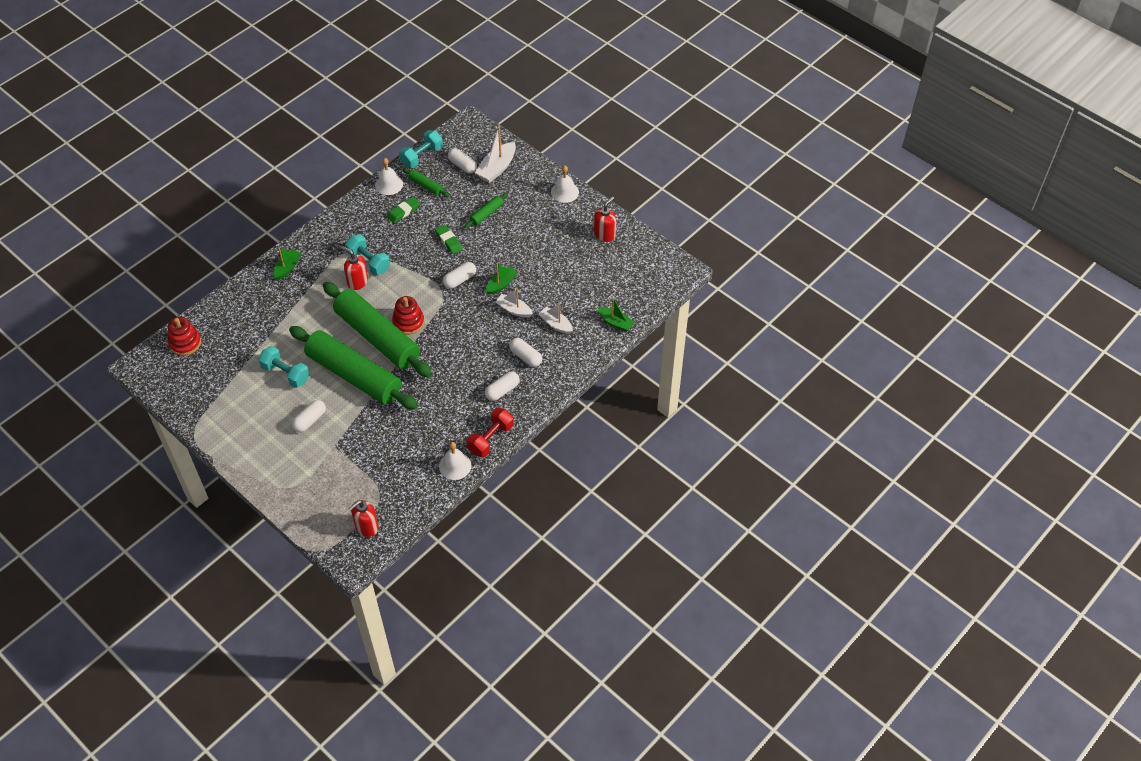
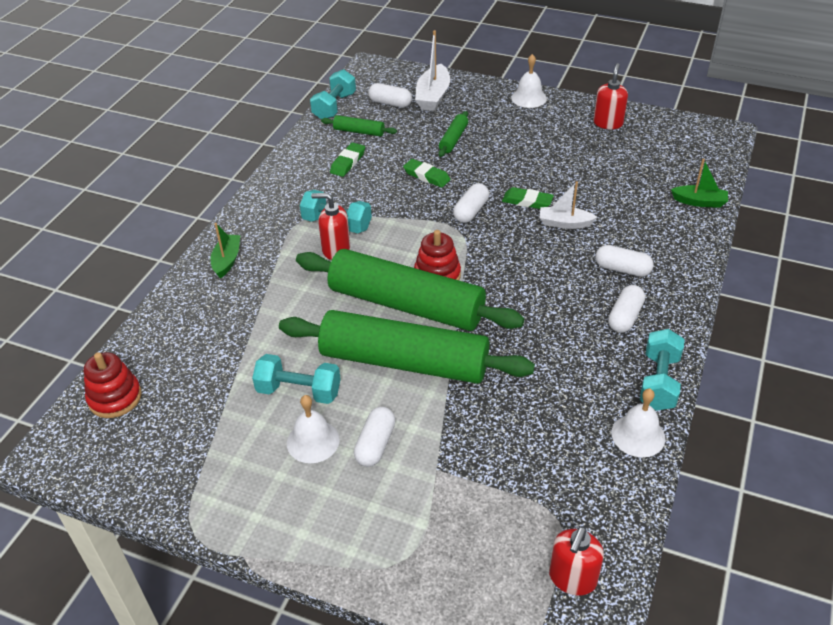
camera: 20 degrees left, 10 degrees down
(389, 184) = (311, 141): white bell -> white bell (313, 441)
(490, 439) = (659, 382): red dumbbell -> turquoise dumbbell
(501, 284) = (527, 201): green boat -> green eraser
(556, 324) = (629, 224): white boat -> none

